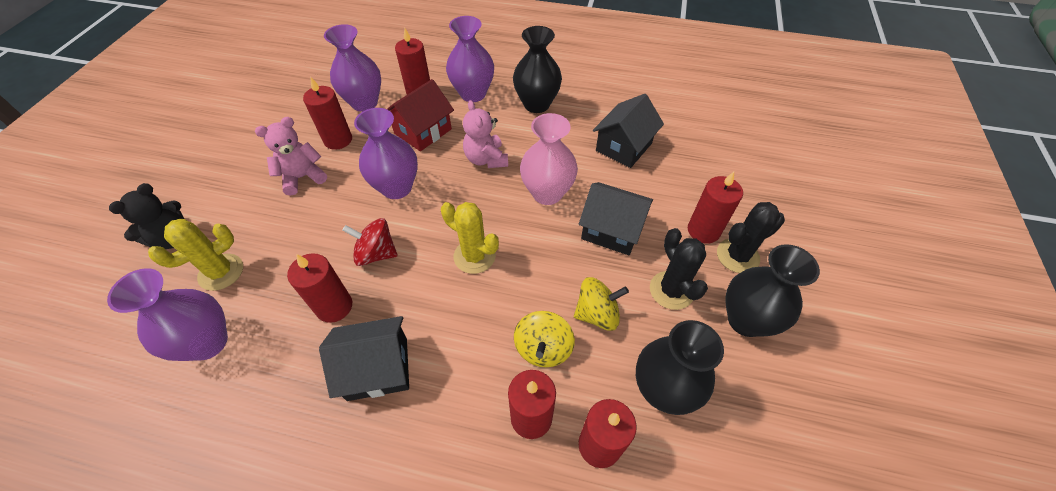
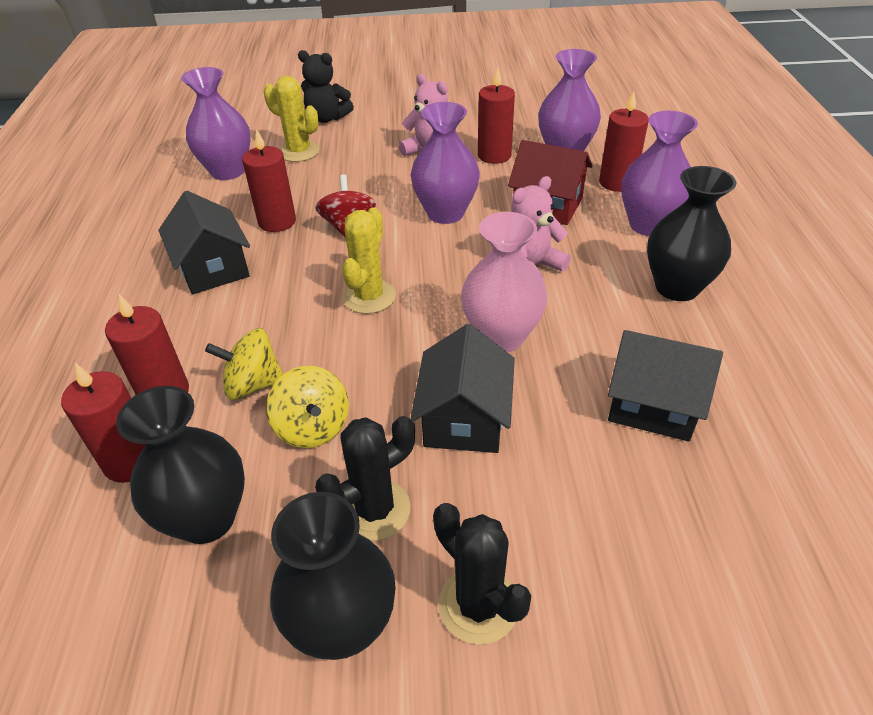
camera: 75 degrees right, 10 degrees down
(703, 231) = (515, 544): red candle -> none

